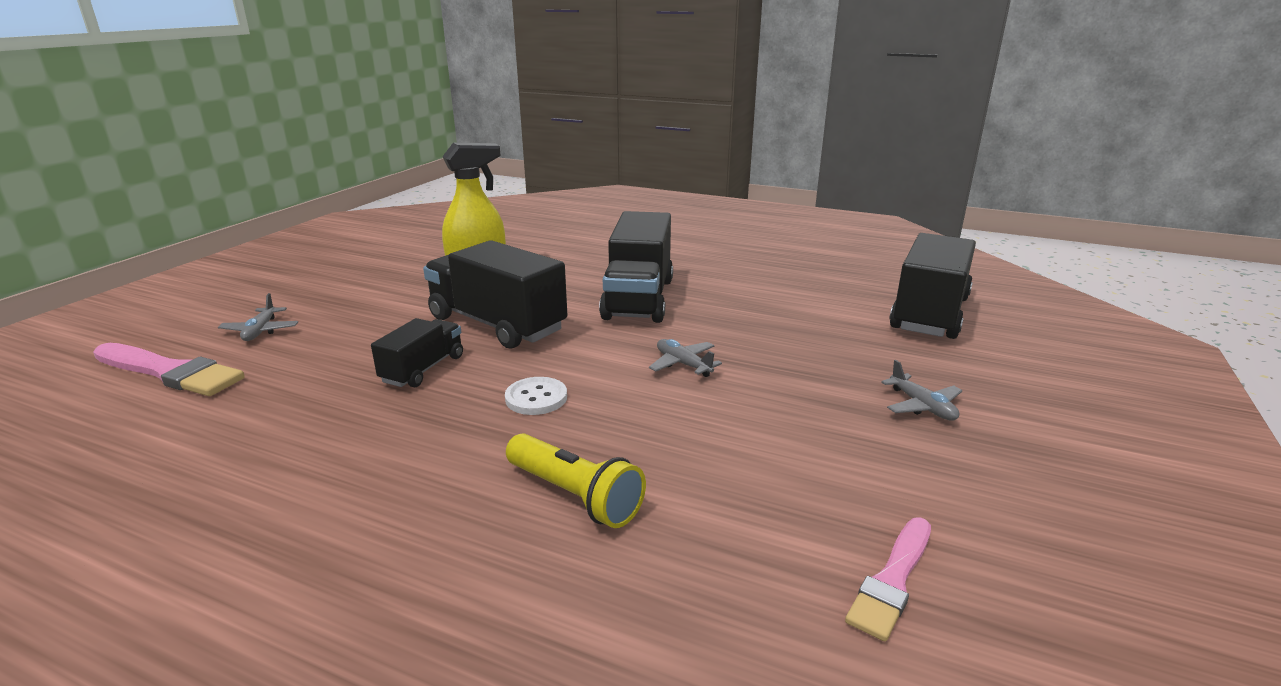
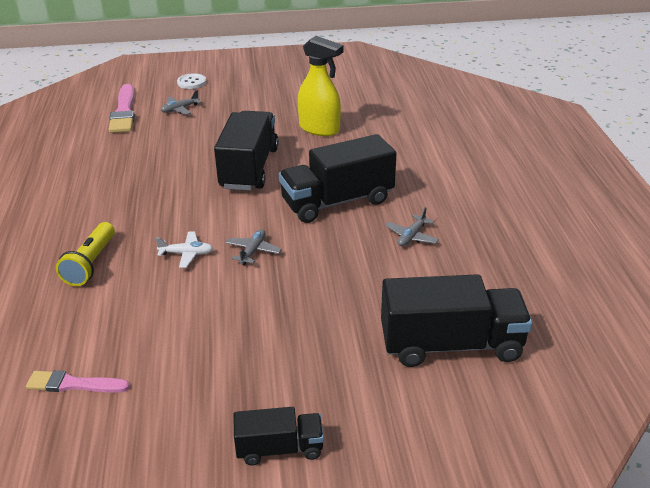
camera: 60 degrees right, 10 degrees up
(423, 369) = (177, 171): black truck -> black truck (279, 448)
(536, 398) = (173, 217): white button -> white button (191, 82)
(640, 408) = (186, 254): none -> white plane
(922, 406) = (272, 366): grey plane -> grey plane (411, 236)

